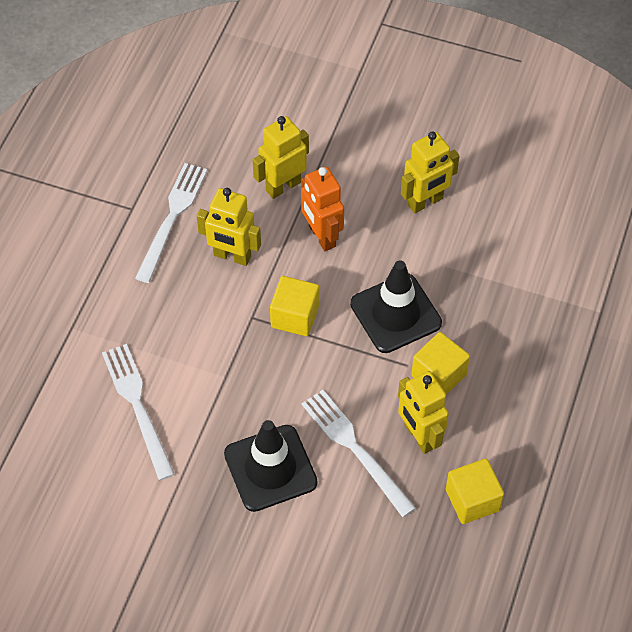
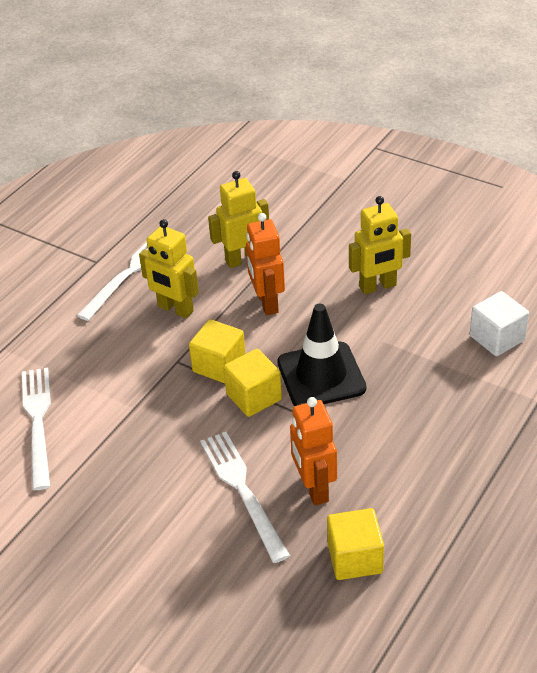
camera: 15 degrees right, 15 degrees down
(270, 468) = (149, 496): black traffic cone -> none
(419, 436) = (314, 488): yellow robot -> orange robot
(438, 375) = (350, 435): yellow cube -> yellow cube (254, 397)
(551, 247) = (497, 338): none -> white cube

